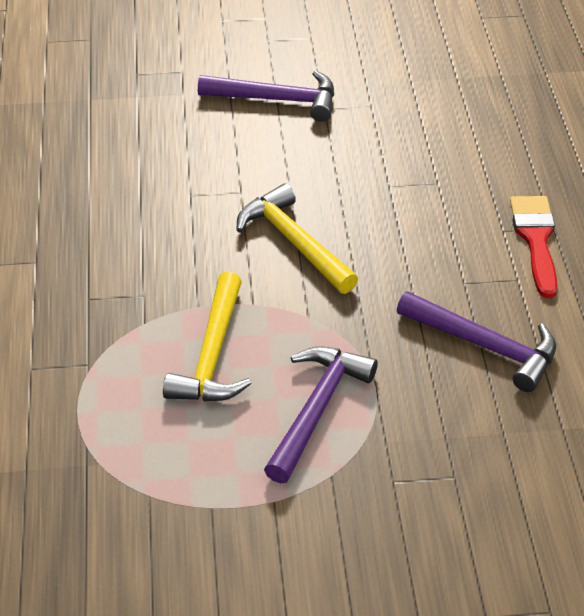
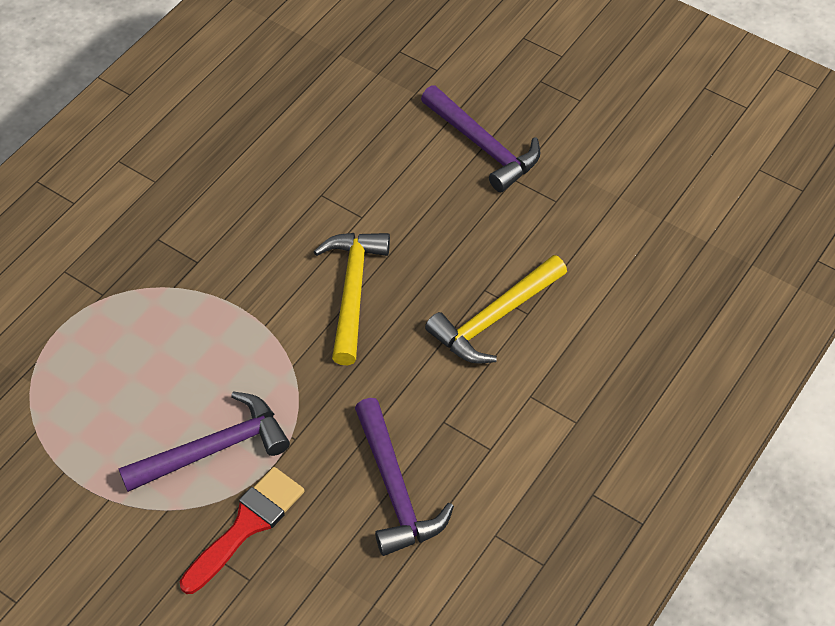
camera: 40 degrees right, 10 degrees up
(212, 355) = (191, 348): yellow hammer -> yellow hammer (494, 318)
(535, 239) = (547, 423): red brush -> red brush (246, 525)

